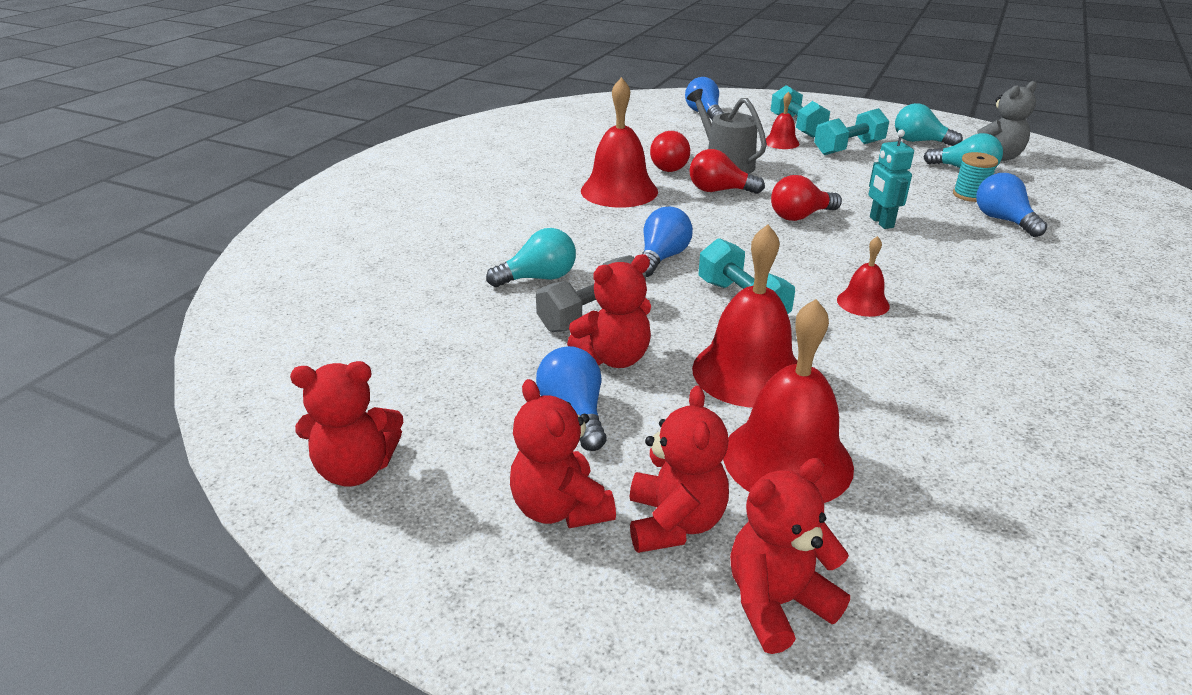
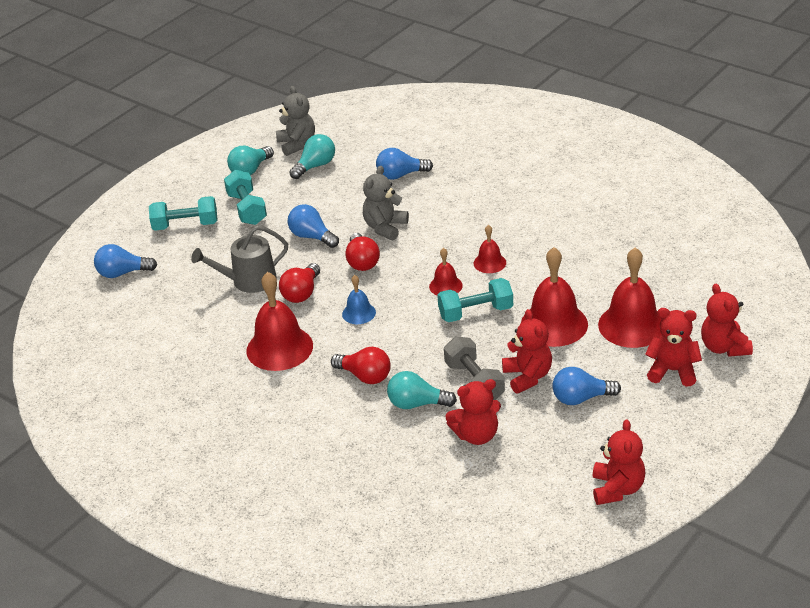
camera: 75 degrees left, 5 degrees up
(538, 278) = (417, 404): turquoise light bulb -> turquoise light bulb turned 75 degrees counterclockwise
(560, 508) = (658, 409): red teddy bear -> red teddy bear (476, 435)
(662, 258) = (405, 339): blue light bulb -> blue light bulb (312, 237)
(671, 166) = (241, 312): red light bulb -> red light bulb (365, 376)
(700, 225) = (359, 313): none -> blue bell
(781, 142) = (217, 241): red bell -> red bell (445, 286)
(881, 222) = (385, 227): turquoise robot -> grey teddy bear
(969, 195) = (357, 176): turquoise spool -> none

